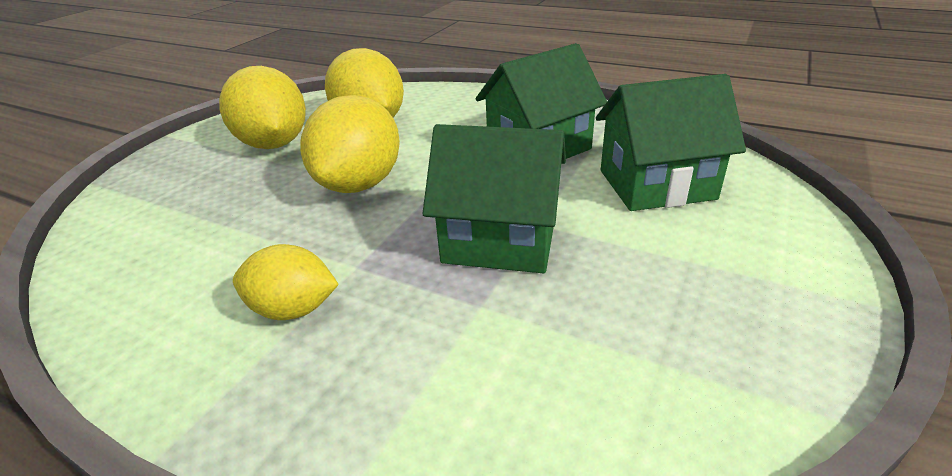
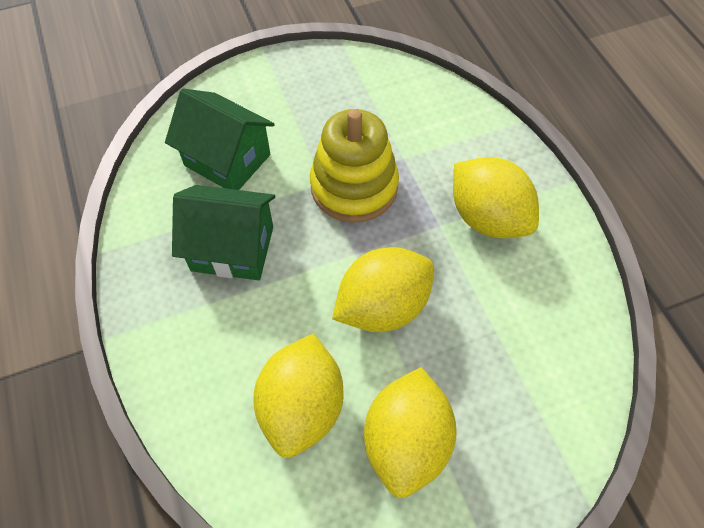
camera: 140 degrees left, 25 degrees up
(293, 309) = (487, 218): yellow lemon -> yellow lemon, size x1.66
(500, 240) = (354, 186): green house -> yellow stacking toy

